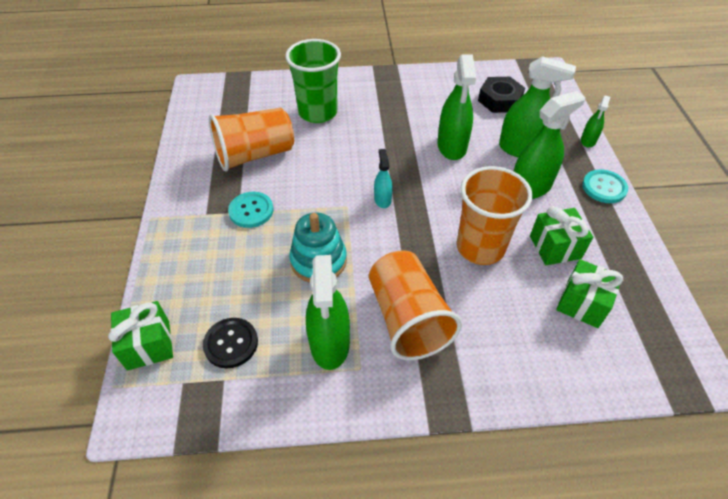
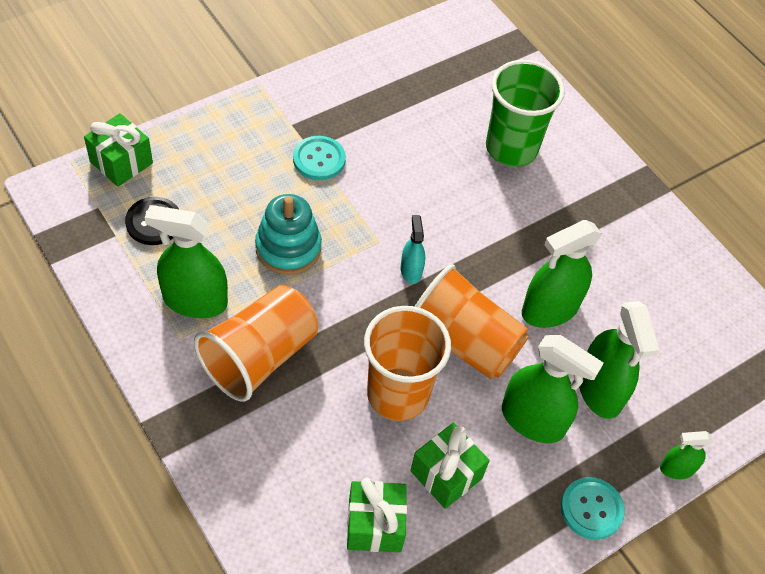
camera: 55 degrees right, 5 degrees up
(255, 155) = (400, 123): orange cup -> orange cup (463, 342)
(330, 343) = (195, 301): green spray bottle -> green spray bottle turned 45 degrees clockwise
(382, 199) = (411, 270): turquoise spray bottle -> turquoise spray bottle turned 60 degrees counterclockwise
(499, 100) = (685, 335): black nut -> none

